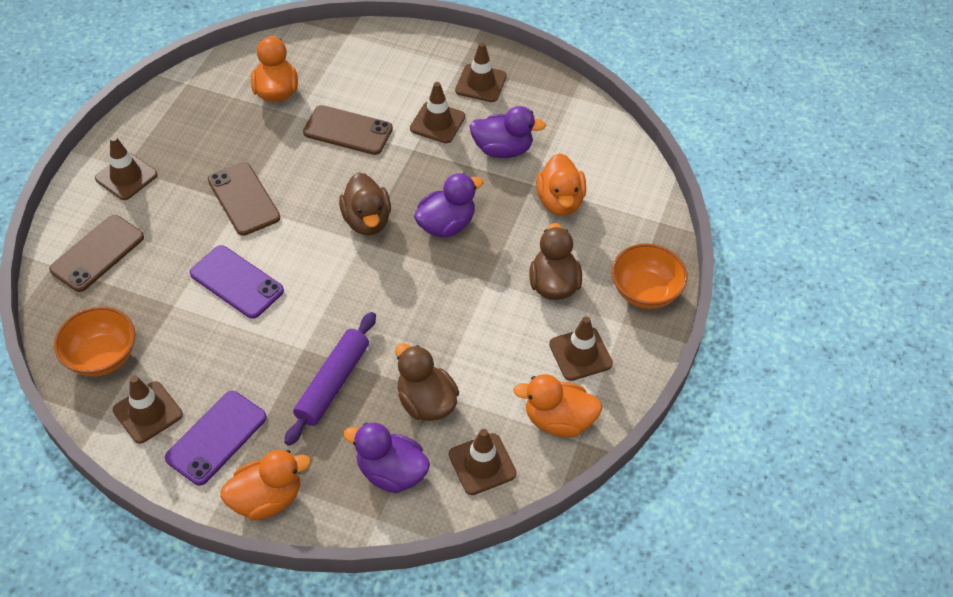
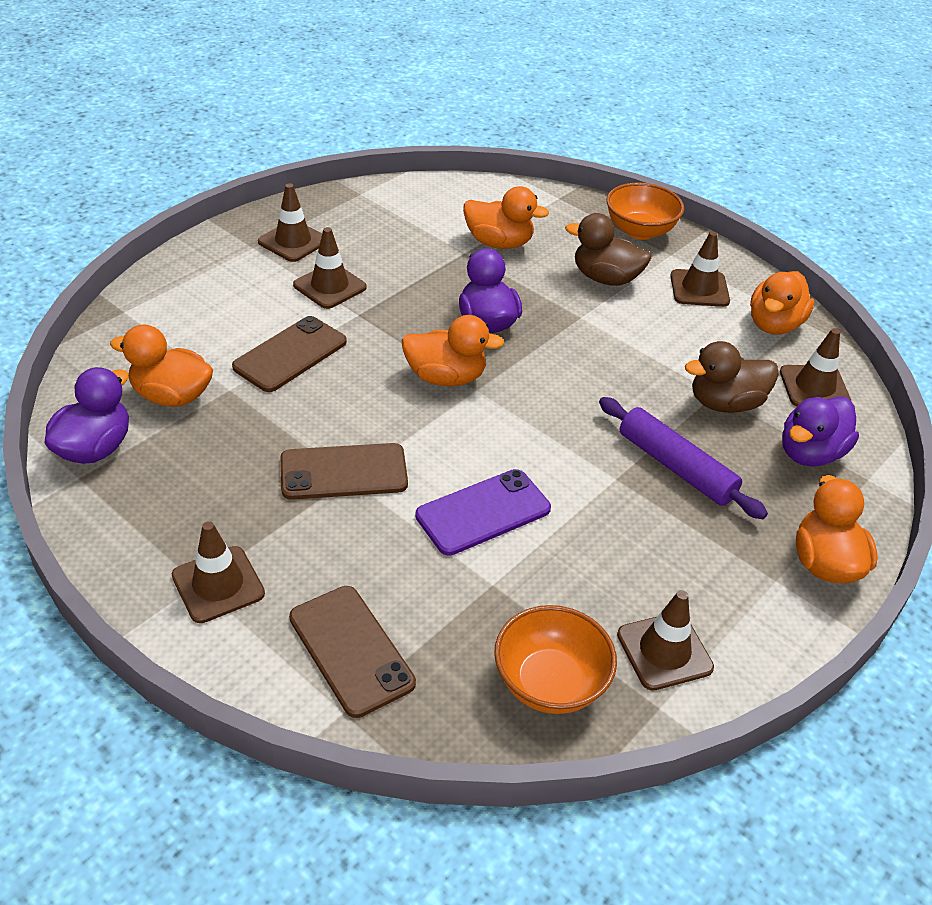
camera: 70 degrees left, 10 degrees down
(216, 437) = (724, 589): purple phone -> none
(367, 220) = (446, 377): brown duck -> orange duck
(502, 149) = (403, 256): purple duck -> purple duck (95, 448)

